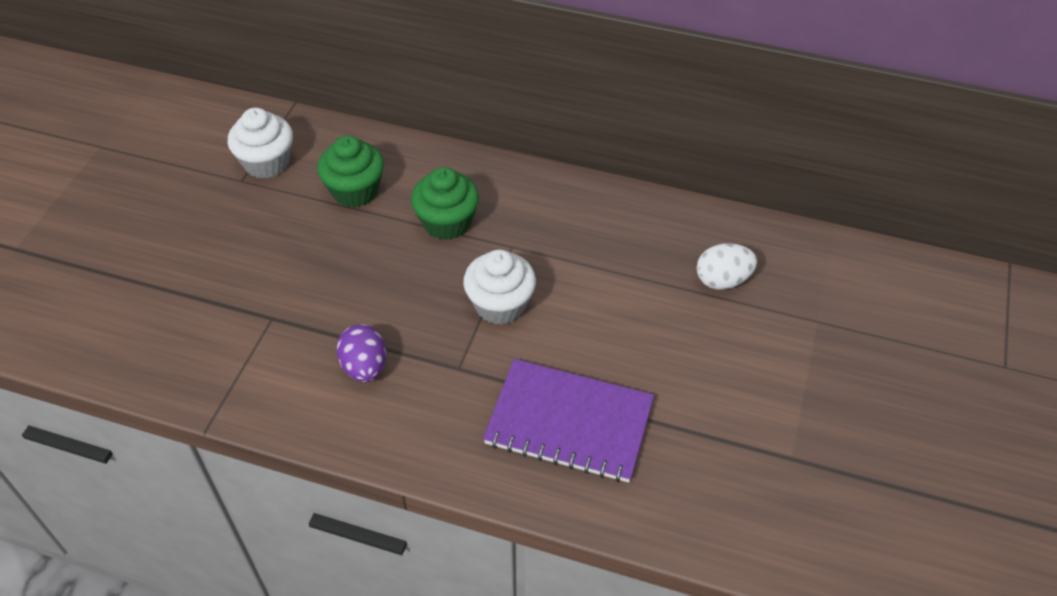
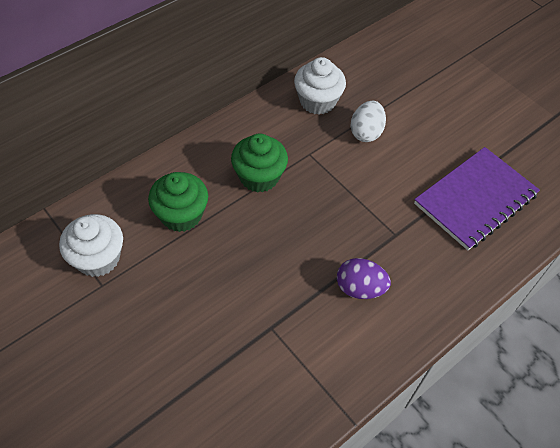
camera: 60 degrees left, 5 degrees up
(500, 305) = (356, 185): white cupcake -> white cupcake (317, 101)
(722, 280) = (412, 73): white egg -> white egg (366, 132)

